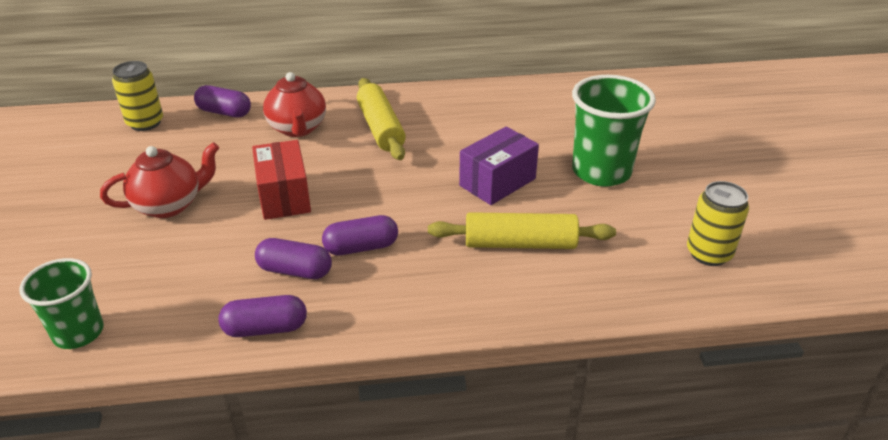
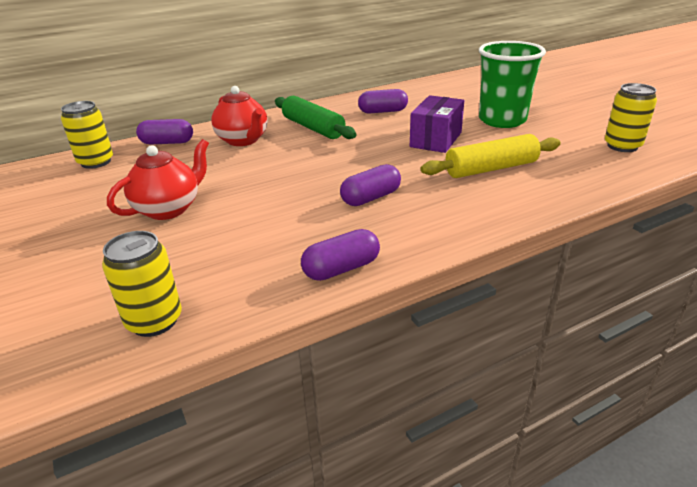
camera: 20 degrees left, 5 degrees down
(78, 333) = (154, 321): green cup -> yellow can
(284, 196) = (272, 181): red box -> none
(295, 271) = (329, 225): purple capsule -> purple capsule (383, 111)
(380, 128) = (313, 128): yellow rolling pin -> green rolling pin

